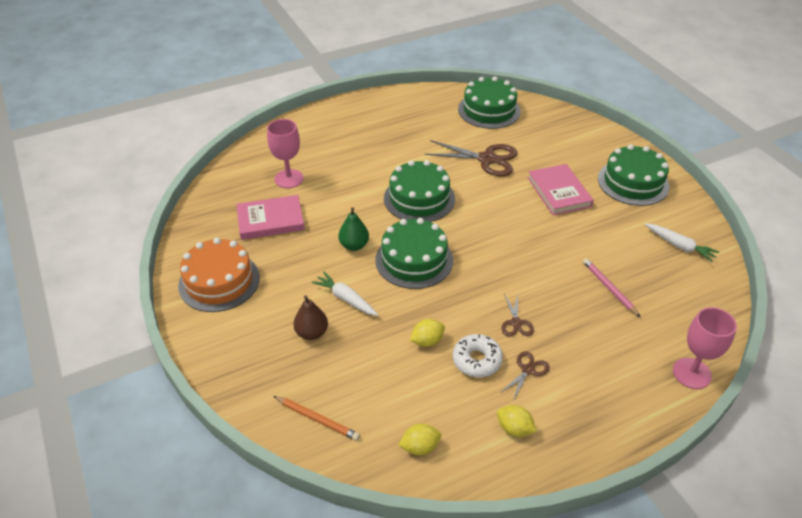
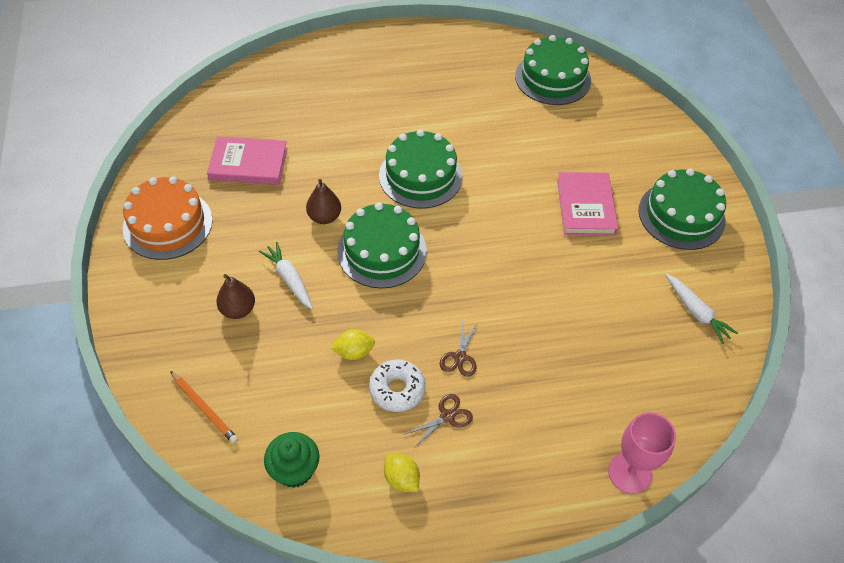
camera: 15 degrees right, 10 degrees up
(289, 179) = (288, 116): pink goblet -> none
(354, 245) = (324, 217): green pear -> brown pear
(420, 447) = (294, 470): yellow lemon -> green cupcake
(487, 159) = (520, 143): brown scissors -> none
(609, 288) = (585, 343): pink pencil -> none

